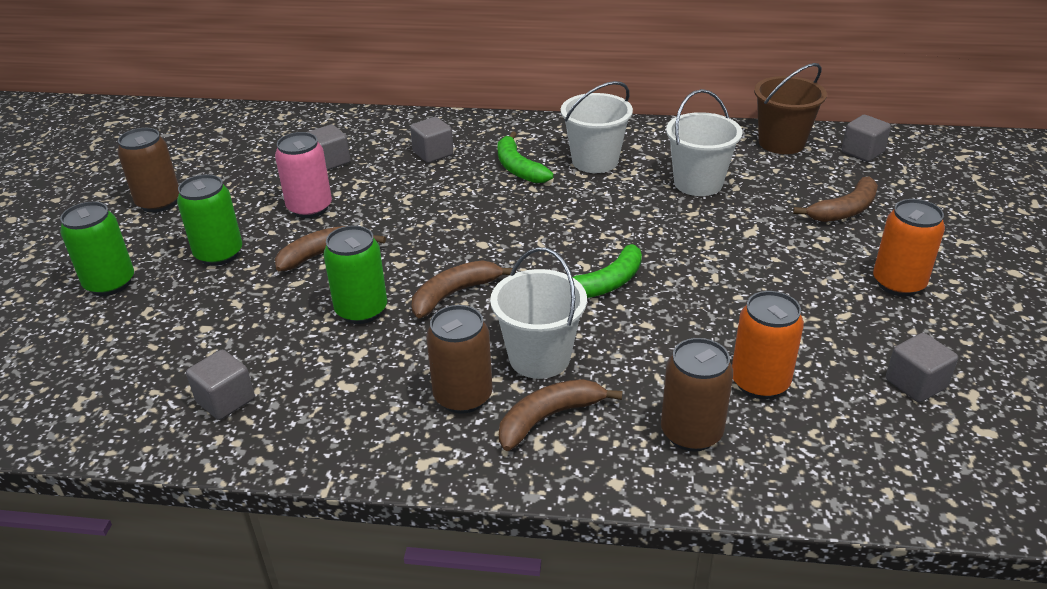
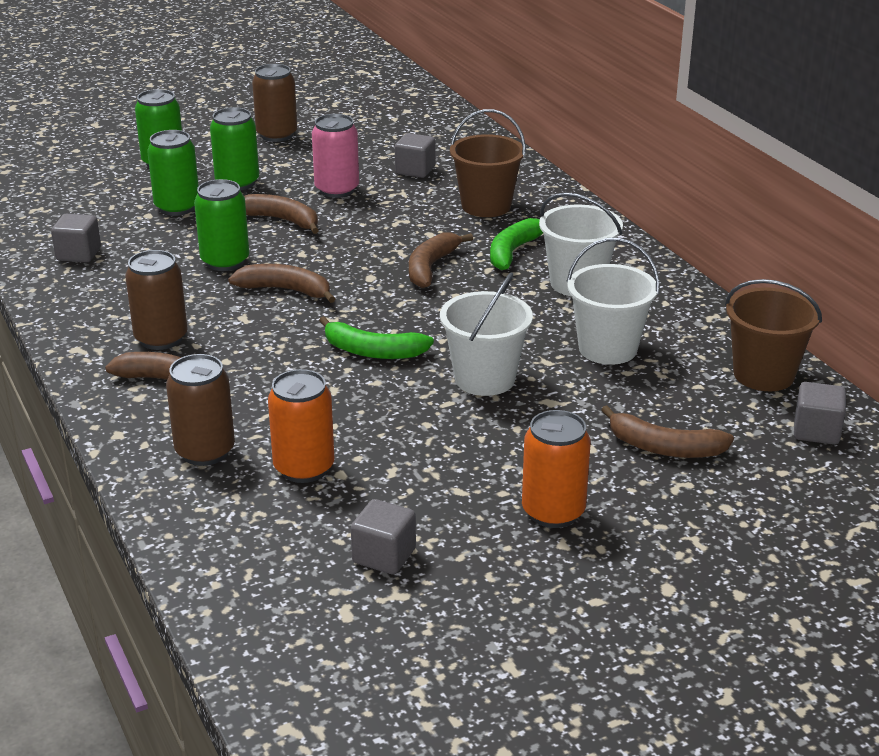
camera: 55 degrees right, 5 degrees down
(216, 304) = (177, 207): none -> green can
(433, 153) = (486, 206): grey cube -> brown bucket
(500, 211) = (431, 267): none -> brown banana
(539, 357) = (239, 354): white bucket -> white bucket (484, 379)

